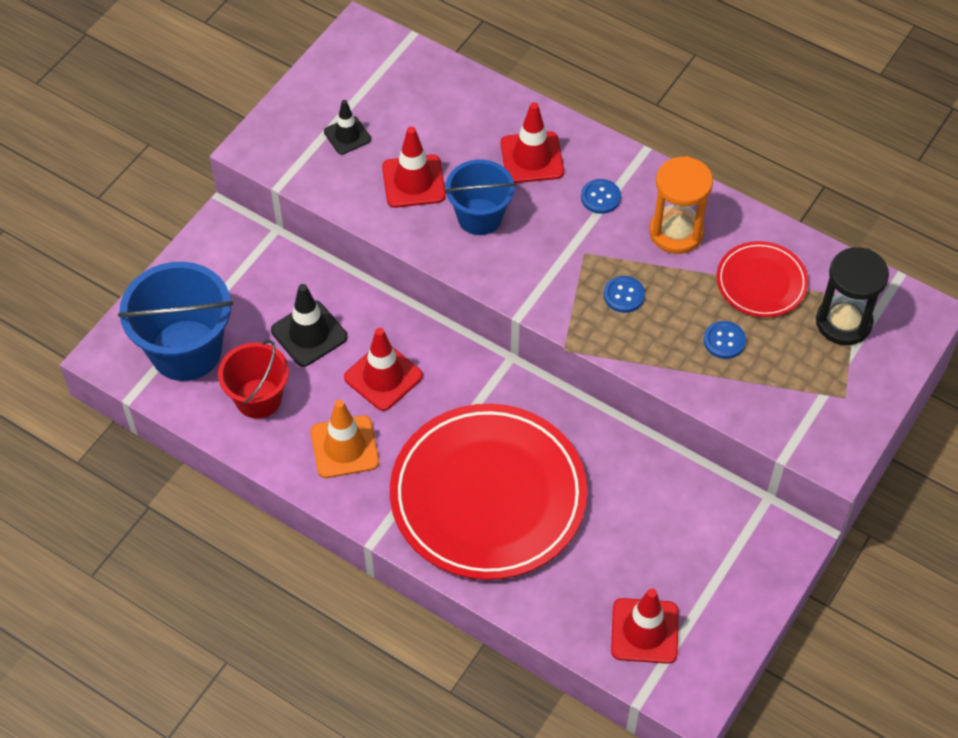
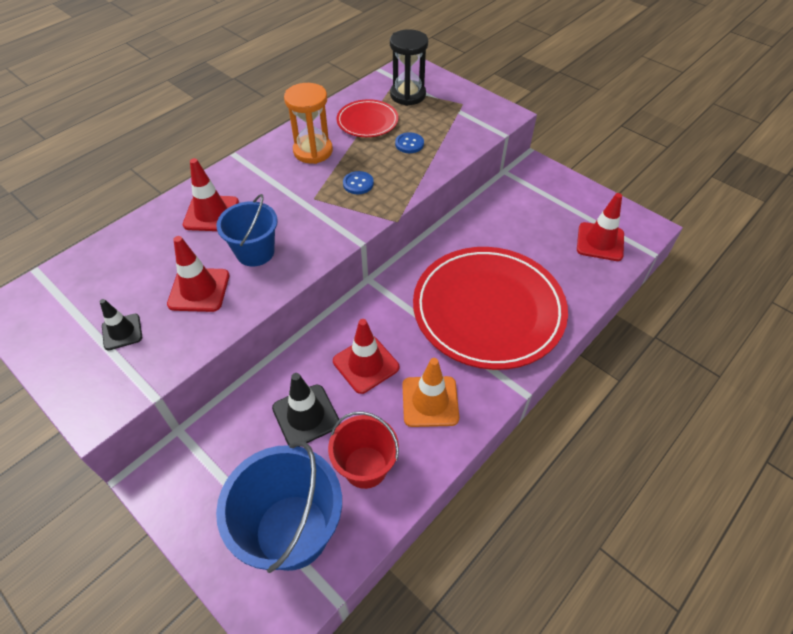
camera: 80 degrees left, 5 degrees down
(600, 197) = (266, 182): blue button -> none

